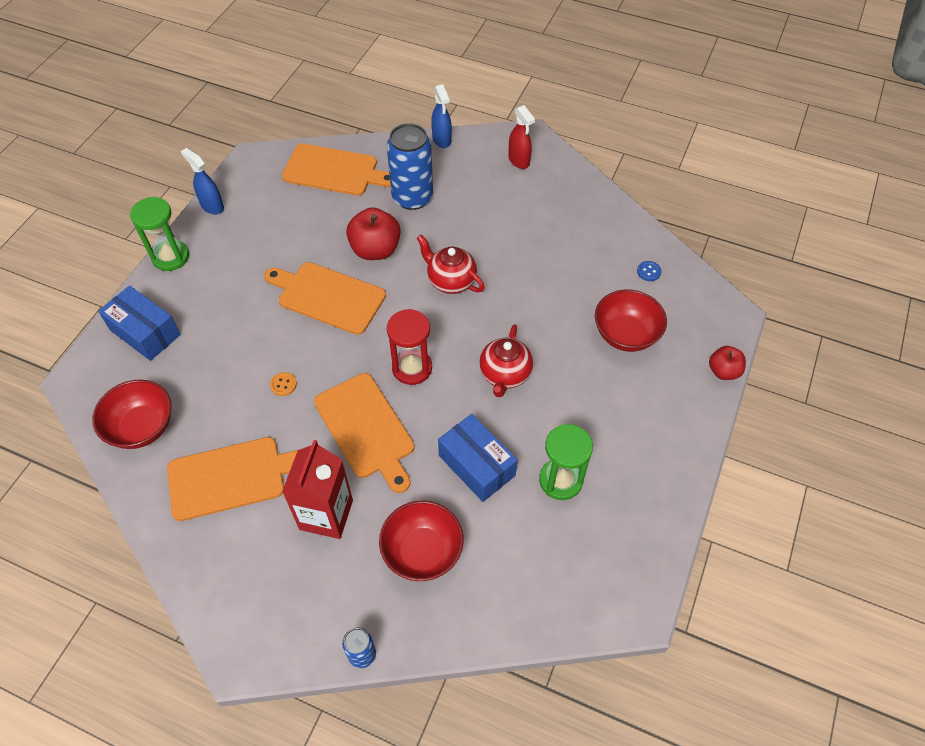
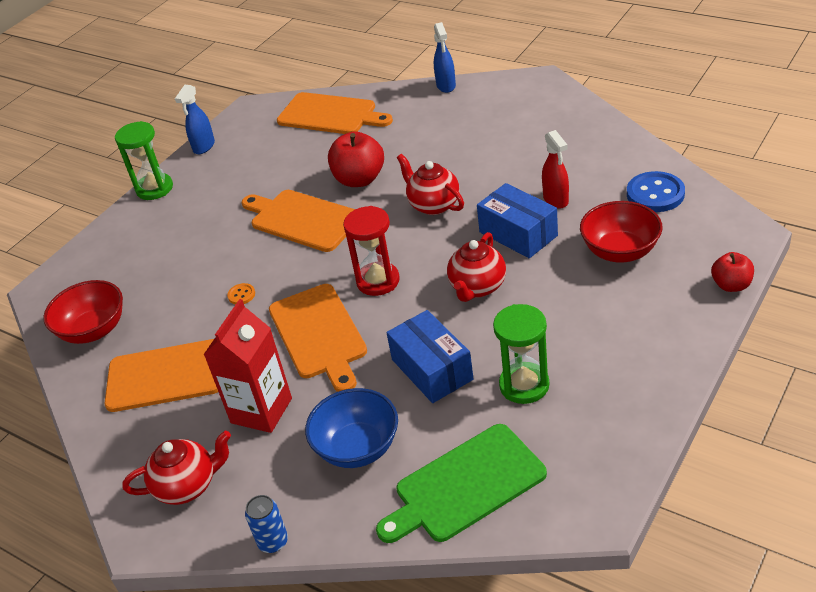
camera: 15 degrees right, 15 degrees down
(145, 332) = (115, 250): blue box -> blue box (518, 234)
(212, 206) = (204, 147): blue spray bottle -> blue spray bottle turned 120 degrees counterclockwise
(271, 600) = (187, 486): none -> red teapot
(412, 197) = (406, 135): blue can -> none
(422, 551) = (357, 448): red bowl -> blue bowl
(519, 161) = (525, 100): red spray bottle -> red spray bottle (556, 200)
(524, 587) = (465, 485): none -> green cutting board
(648, 272) = (655, 194): blue button -> blue button, size x2.12

